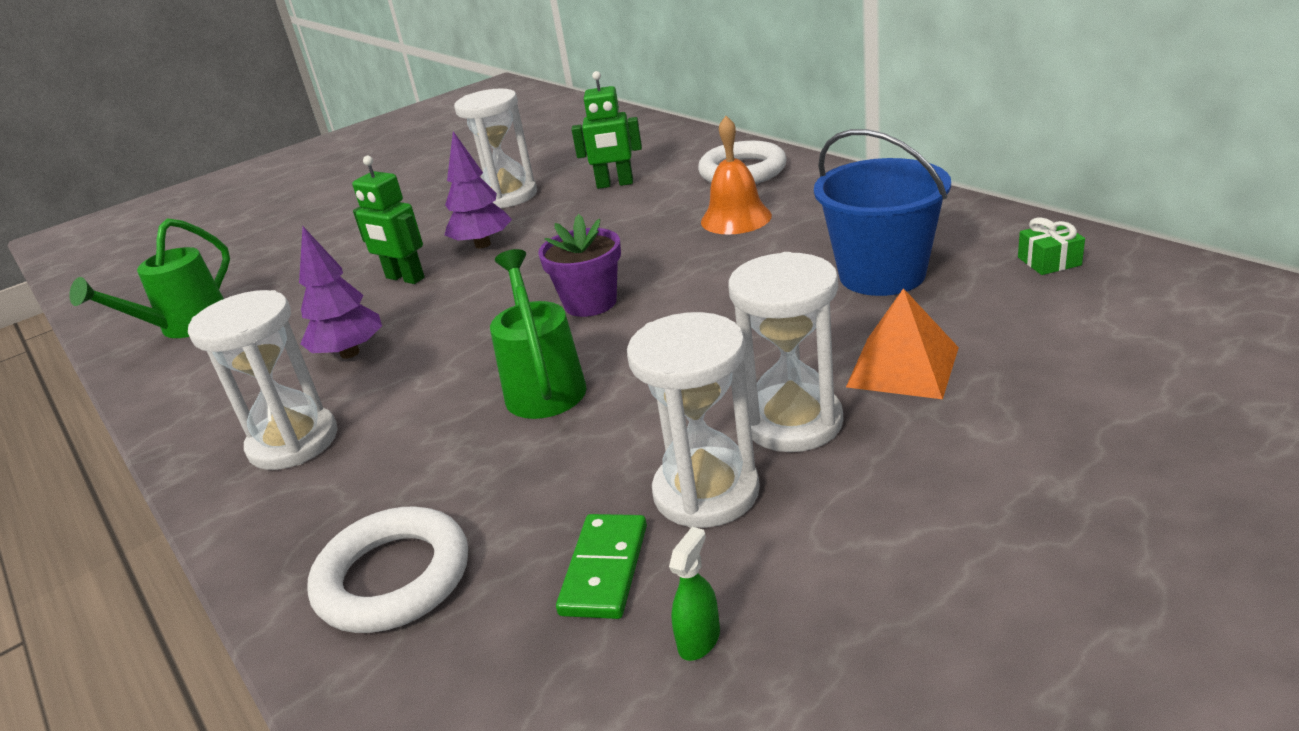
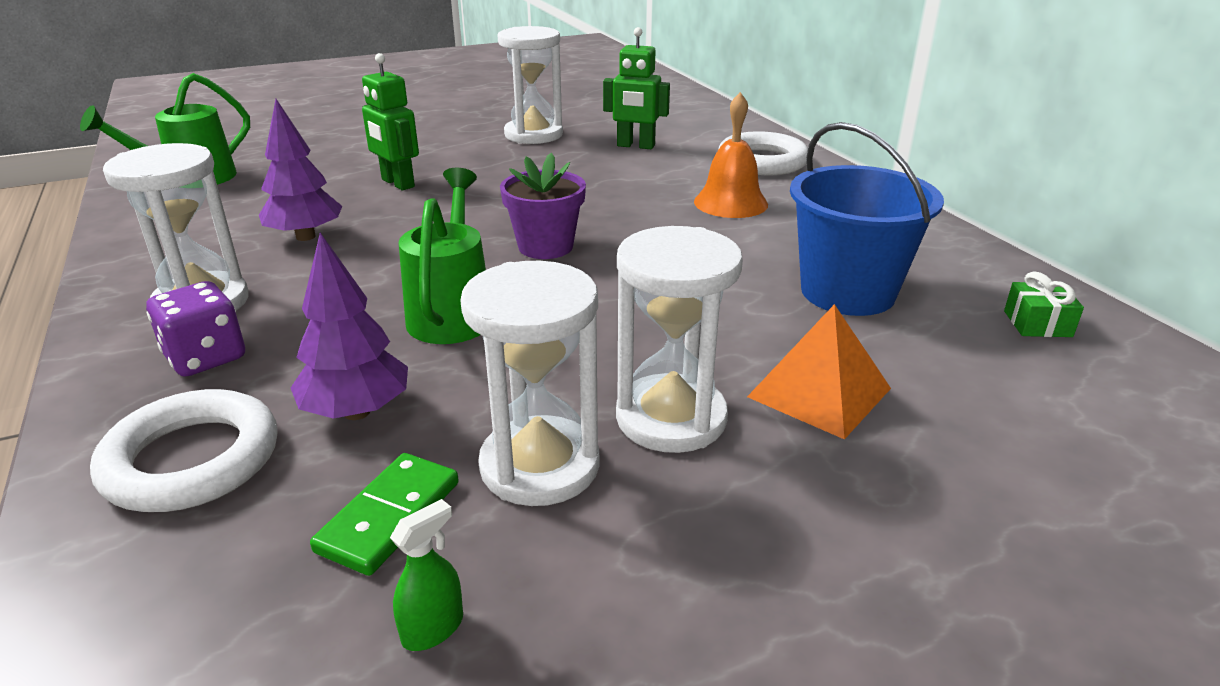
camera: 10 degrees right, 0 degrees up
(336, 489) = (205, 357): none -> purple dice
(482, 244) = (484, 171): purple tree -> purple tree (356, 412)

